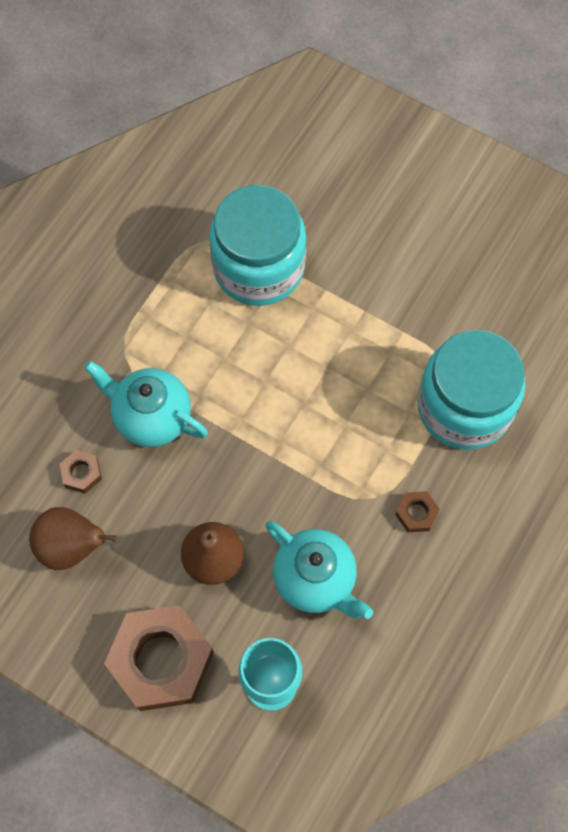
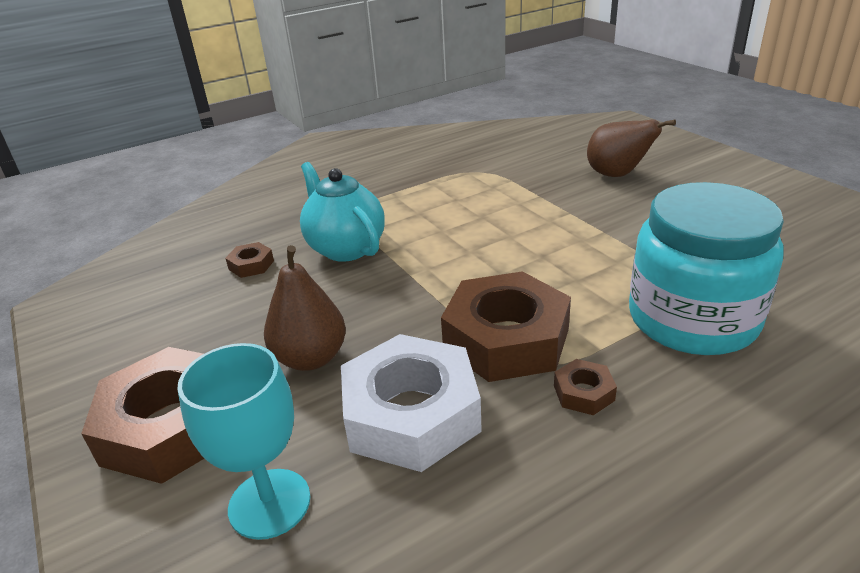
camera: 30 degrees right, 35 degrees down
(71, 546) = (190, 307): brown pear -> brown pear (617, 175)
(259, 267) = (514, 191): turquoise jar -> none
(315, 580) = (411, 414): turquoise teapot -> white nut
(344, 481) = (506, 339): none -> brown nut

